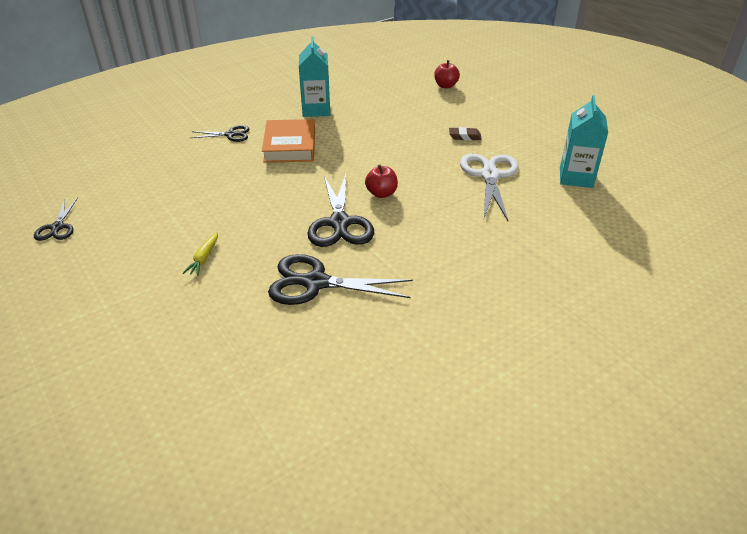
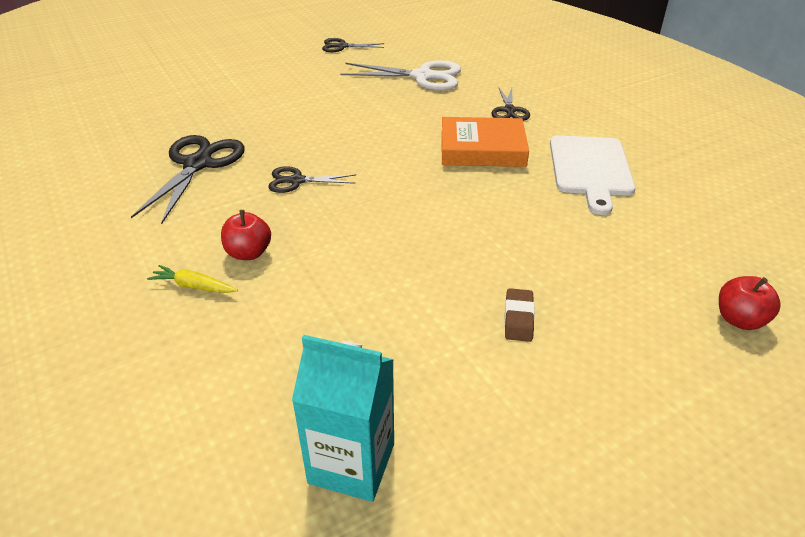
camera: 95 degrees right, 0 degrees up
(204, 258) = (268, 107): yellow carrot -> yellow carrot (194, 286)
(316, 110) = (590, 169): turquoise carton -> white cutting board
(340, 223) = (296, 181): black scissors -> black scissors, size x0.56
(381, 193) = (352, 214): red apple -> red apple (249, 253)
(489, 175) = (380, 330): white scissors -> white scissors (423, 76)

